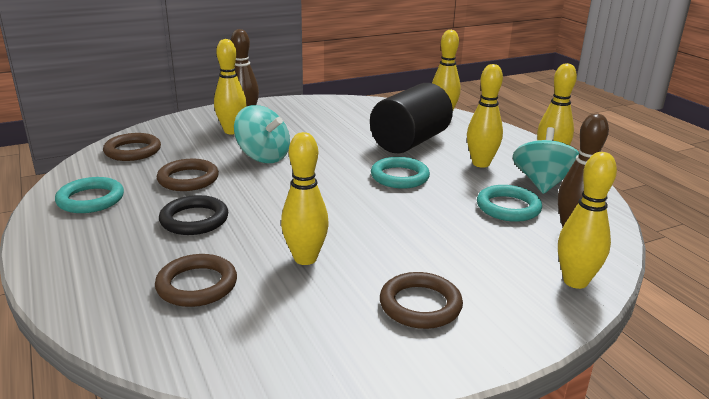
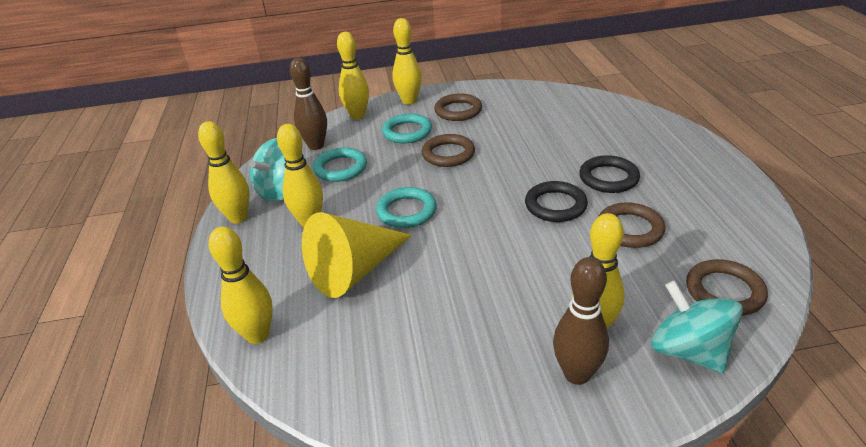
camera: 160 degrees left, 10 degrees up
(90, 199) = (720, 209): turquoise ring -> turquoise ring (407, 132)
(197, 285) = (593, 129): brown ring -> brown ring (448, 154)
(256, 191) = (555, 205): none -> black ring
(263, 157) = (547, 260): turquoise spinning top -> turquoise spinning top (688, 350)
(305, 258) = (519, 140): yellow bowling pin -> yellow bowling pin (409, 101)
(410, 142) = (355, 270): black cylinder -> yellow cone

